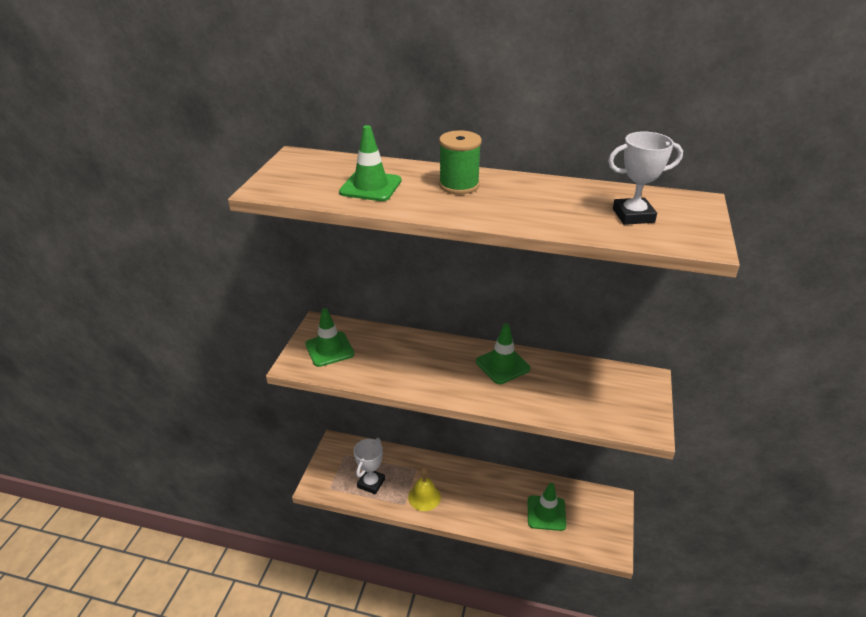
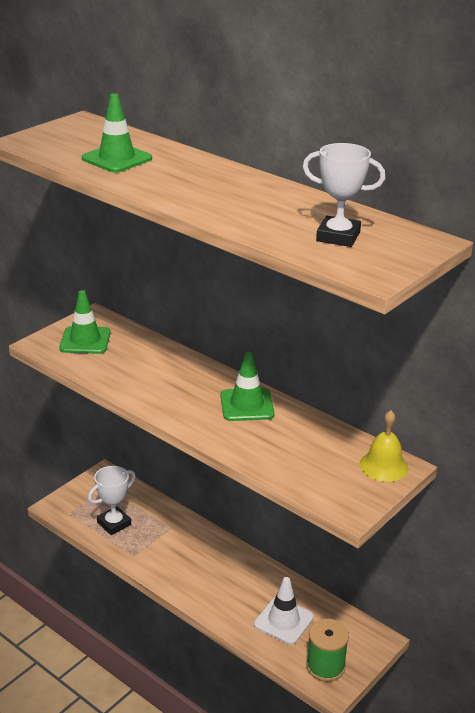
camera: 25 degrees right, 5 degrees down
(424, 497) = (160, 556): yellow bell -> yellow bell (383, 466)
(459, 185) = (200, 175): green spool -> green spool (325, 666)
(546, 513) = (283, 621): green traffic cone -> white traffic cone

